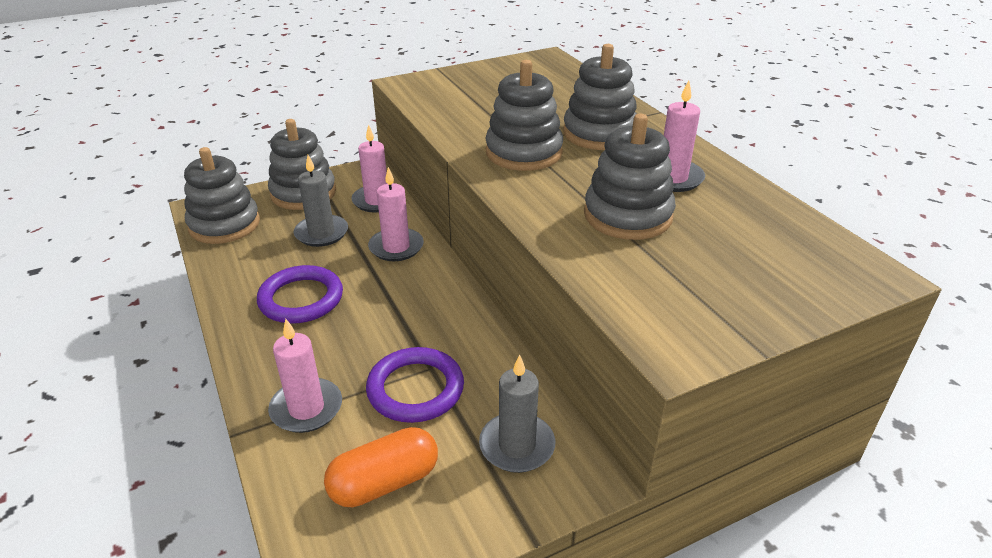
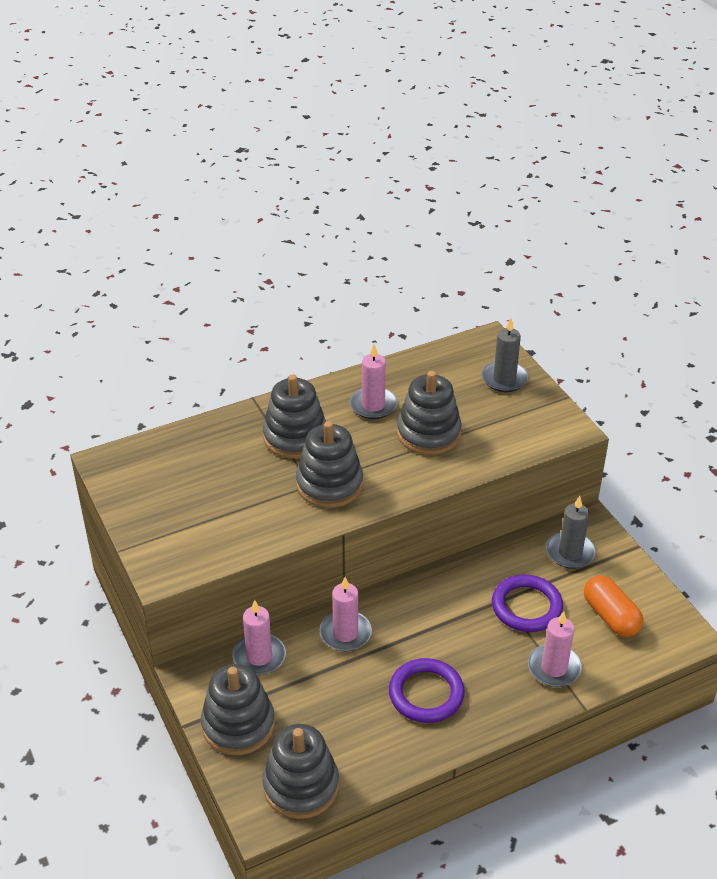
camera: 90 degrees left, 5 degrees up
(321, 233) = (320, 695): grey candle -> grey candle (504, 379)

